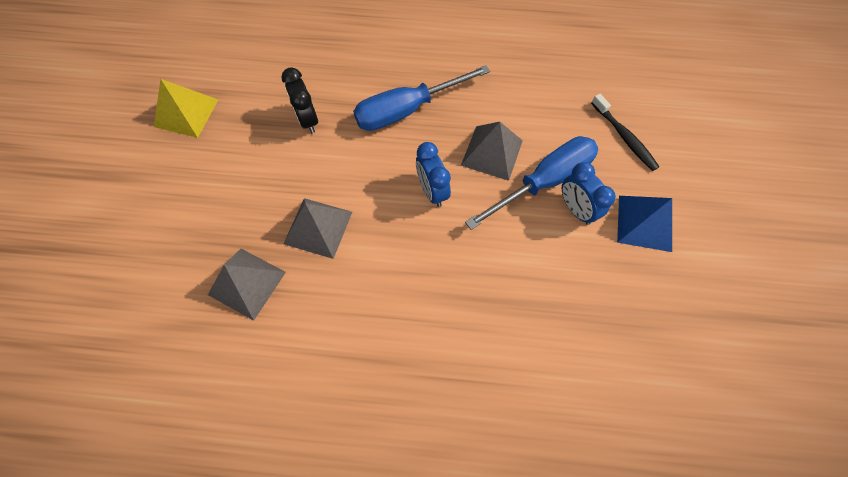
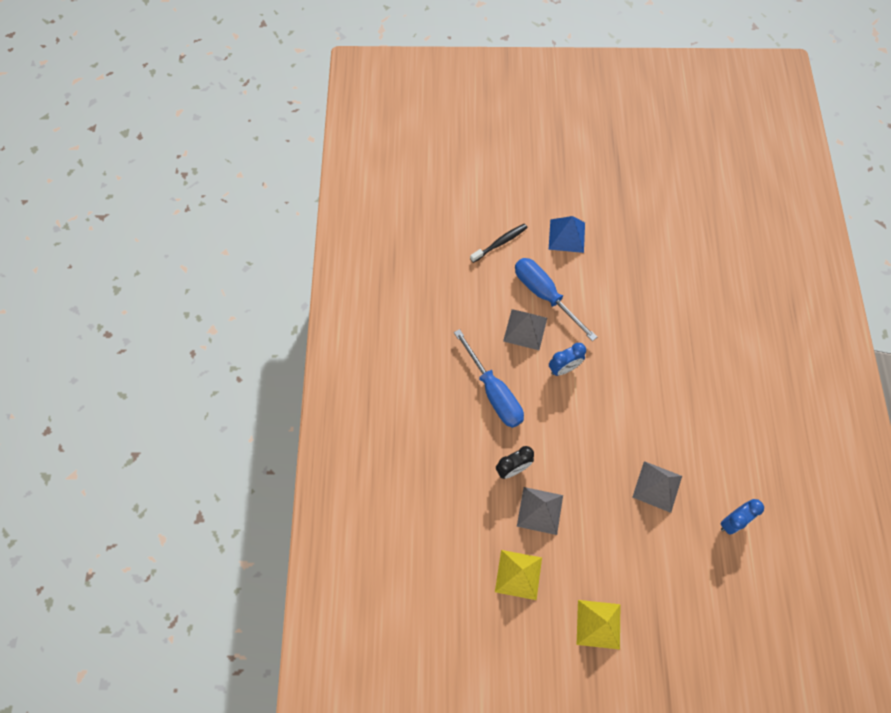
camera: 95 degrees left, 0 degrees up
(104, 185) = (598, 624): none -> yellow pyramid
(318, 227) = (606, 444): grey pyramid -> grey pyramid (540, 510)
(576, 209) = (563, 275): blue clock -> blue clock (732, 521)

